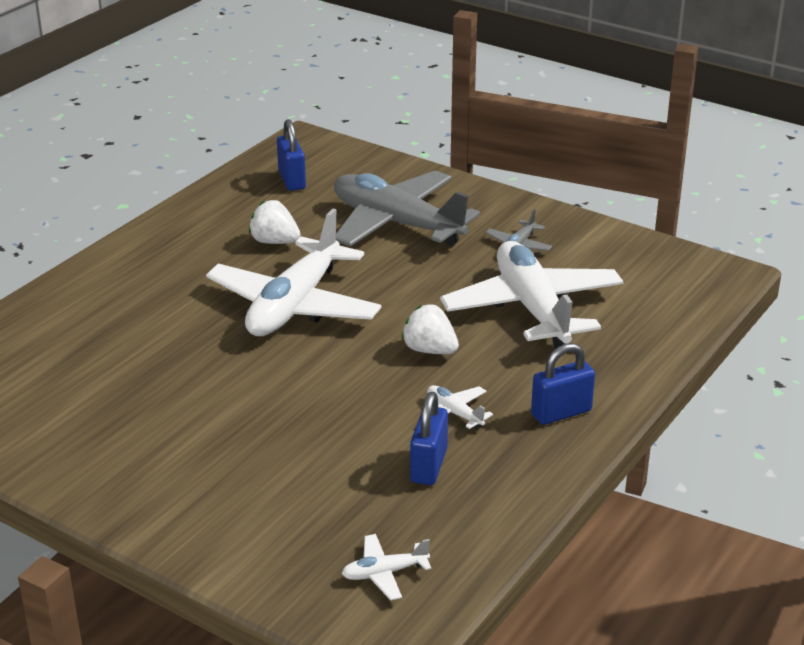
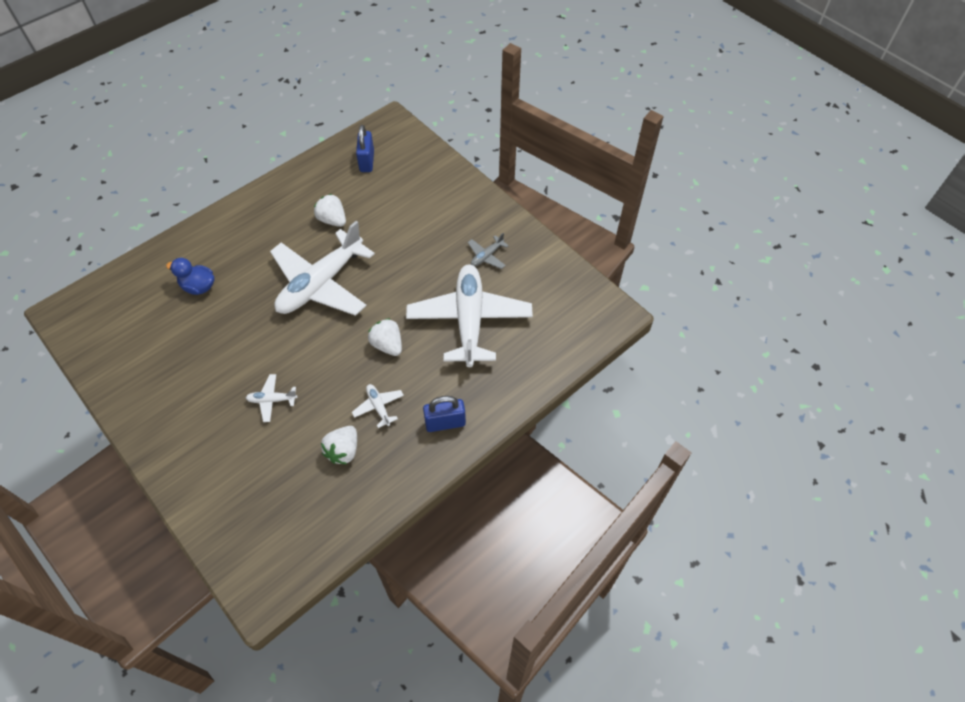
camera: 15 degrees right, 25 degrees up
(107, 336) = (199, 287): none -> blue duck
(384, 573) = (279, 537): white plane -> white plane (272, 400)
(397, 224) = (416, 218): grey plane -> none
(428, 466) = (343, 451): blue padlock -> white strawberry

